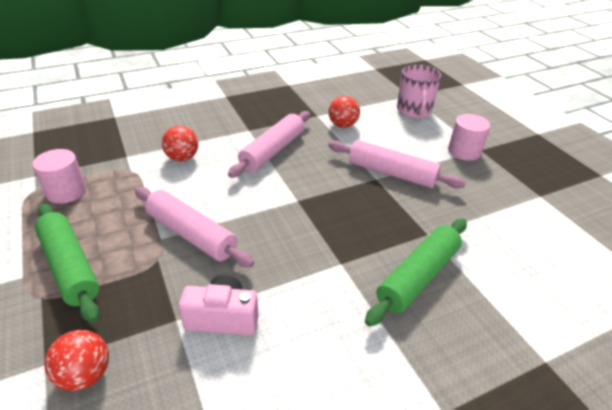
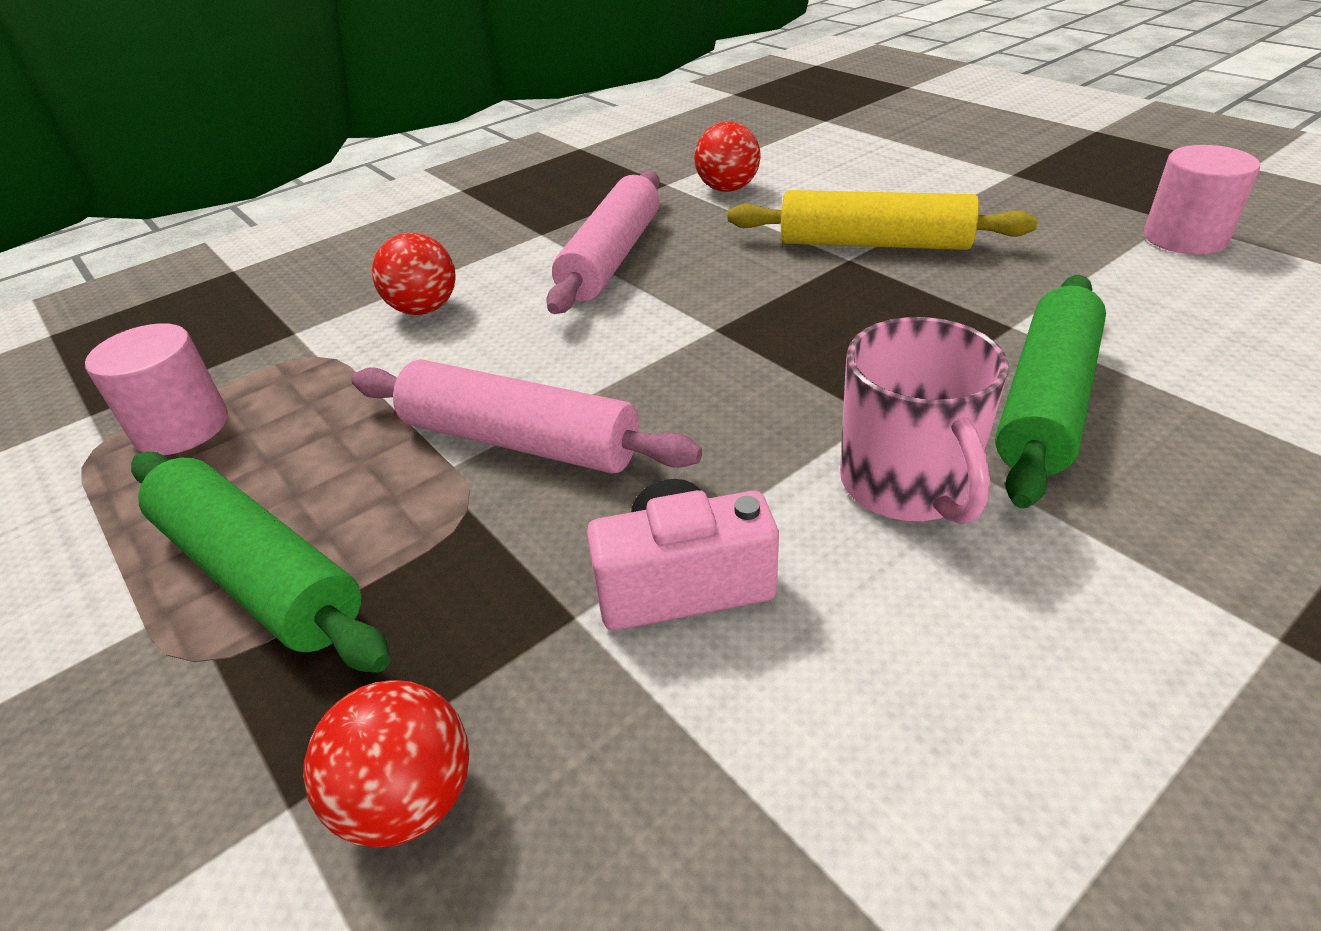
camera: 10 degrees left, 0 degrees up
(391, 173) = (874, 244): pink rolling pin -> yellow rolling pin
(414, 111) = (849, 141): pink mug -> pink mug (907, 484)
(464, 151) = (985, 182): pink cylinder -> pink cylinder (1184, 238)

